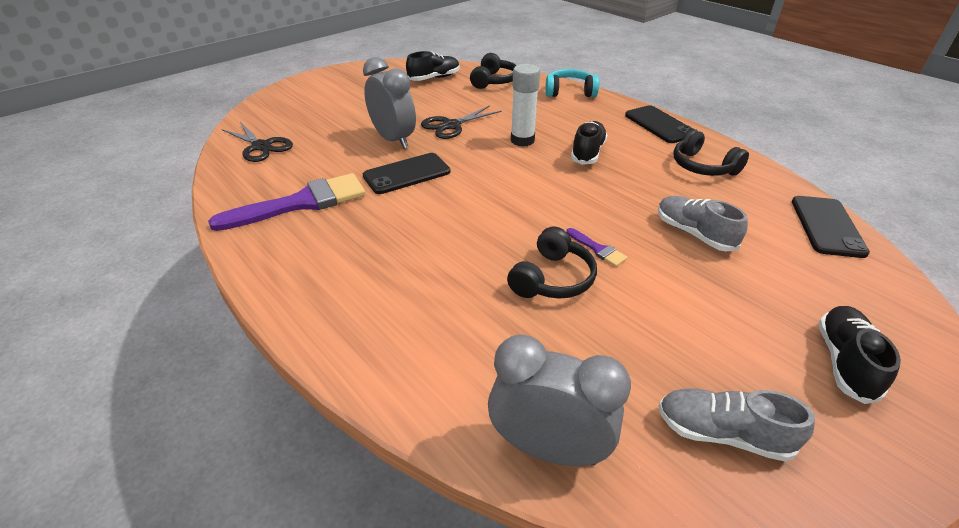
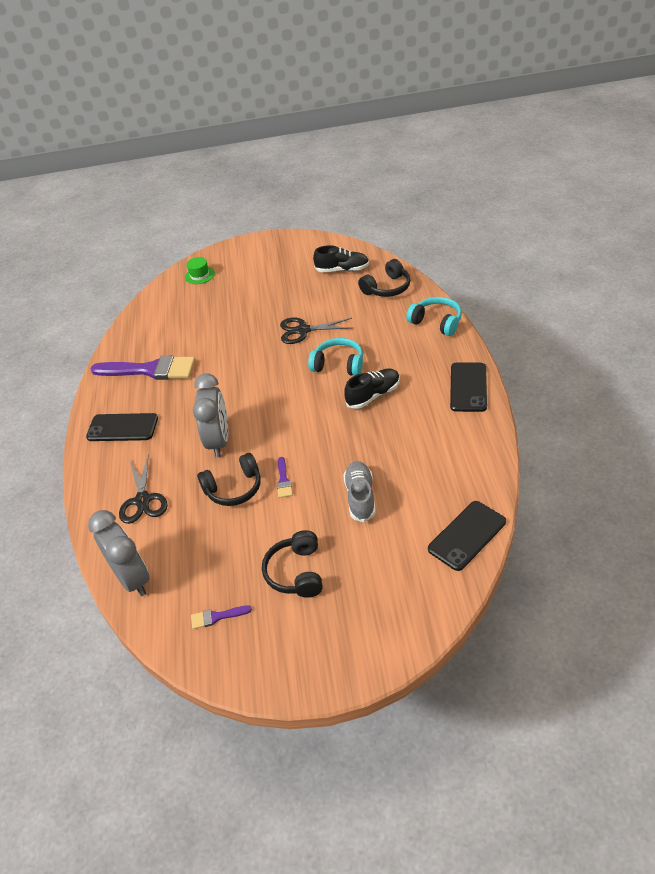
camera: 40 degrees right, 5 degrees up
(261, 146) = (165, 309): black scissors -> black scissors (143, 500)
(276, 112) = (199, 275): none -> green hat
(393, 139) = (251, 331): grey clock -> grey clock (219, 441)
(407, 174) = (230, 368): black phone -> black phone (122, 428)
(522, 140) = (338, 365): white glue stick -> turquoise headphones
(702, 166) = (446, 444): black headphones -> black headphones (296, 572)
(722, 433) = (217, 617): grey shoe -> purple brush
(844, 362) = (333, 621): black shoe -> none

